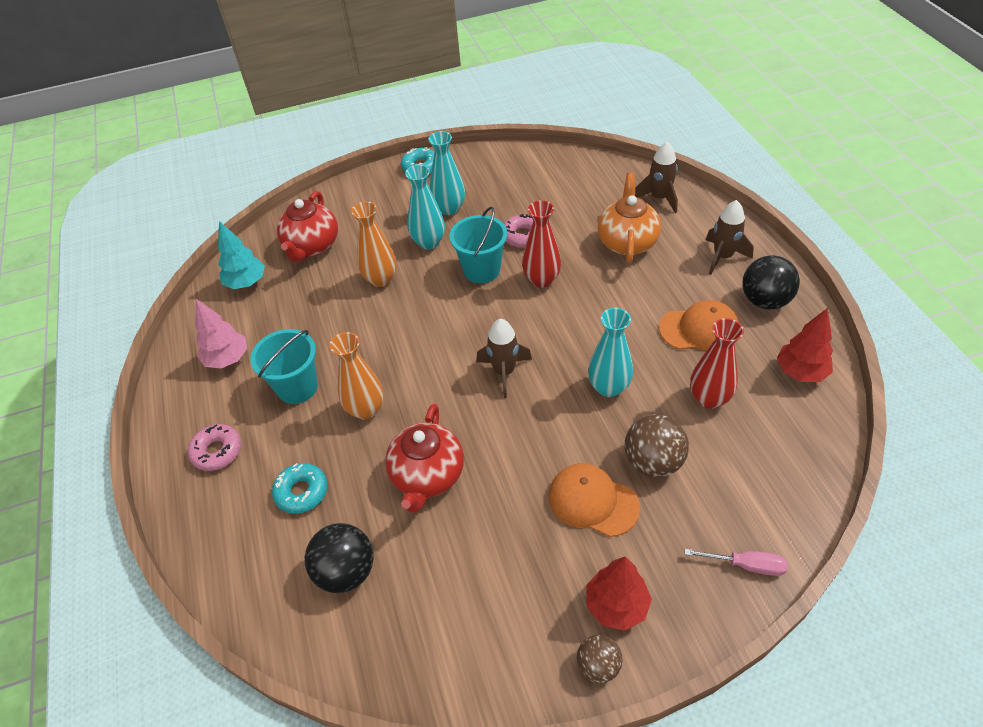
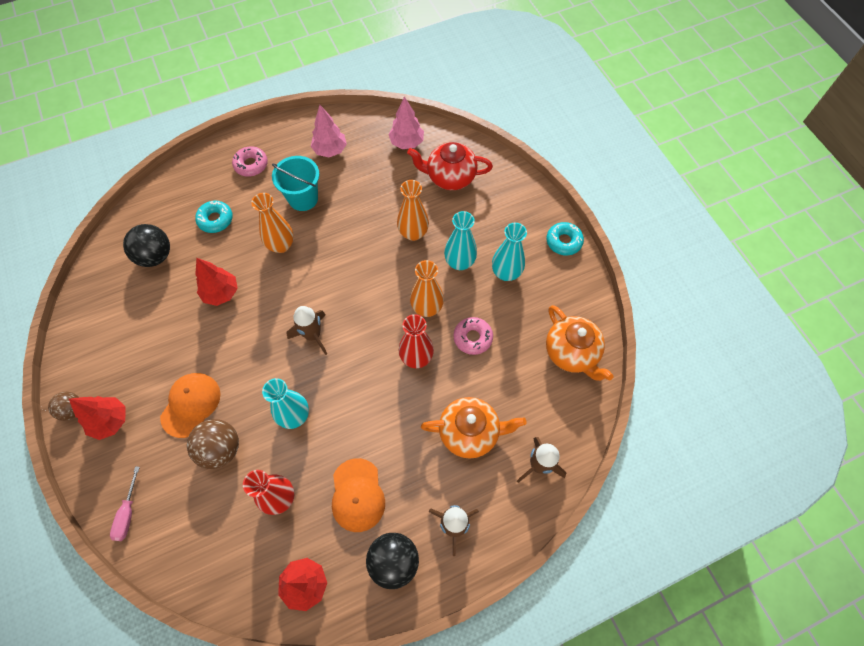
camera: 80 degrees right, 15 degrees up
(246, 283) = (407, 143): turquoise tree -> pink tree
(427, 476) = (221, 293): red teapot -> red tree
(481, 270) = (427, 308): turquoise bucket -> orange vase
(545, 170) = (572, 353): none -> orange teapot

